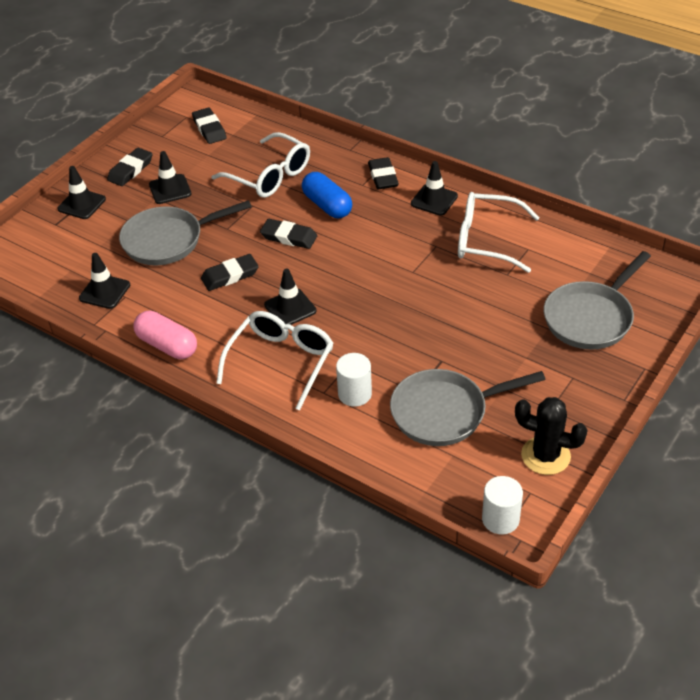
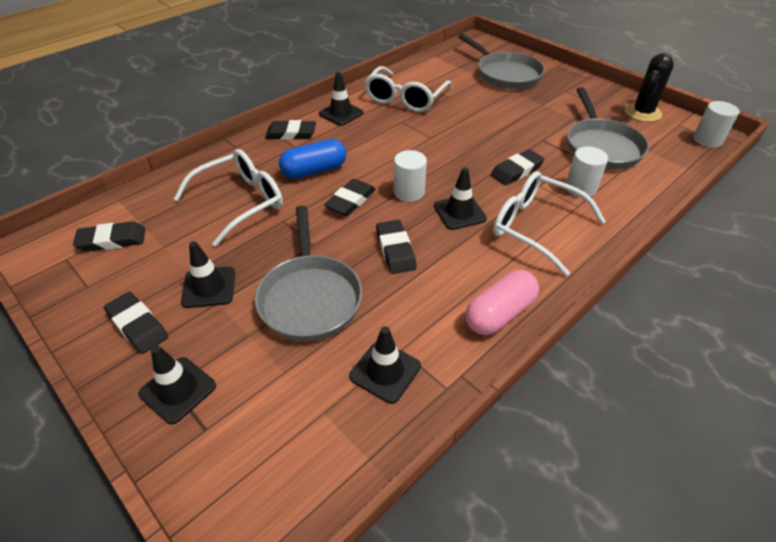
camera: 80 degrees left, 0 degrees up
(312, 271) = (409, 192): none -> white cylinder
(371, 342) = (516, 171): none -> black eraser

